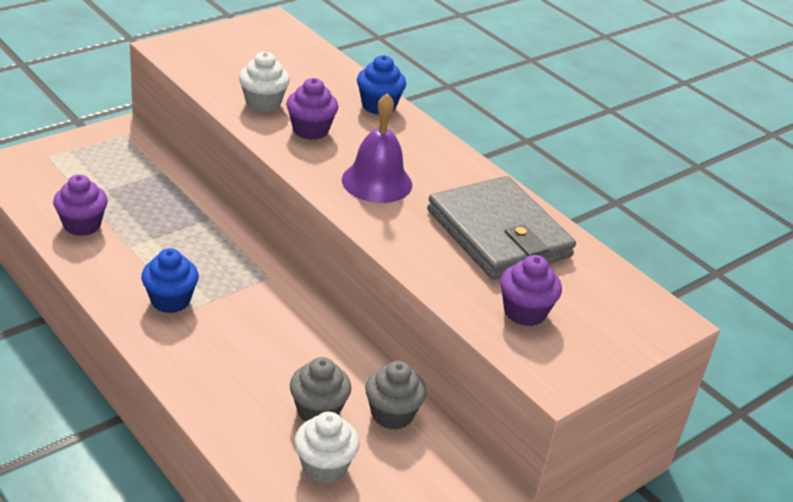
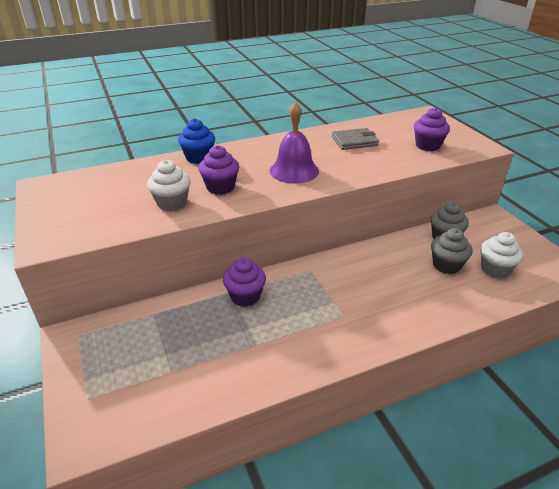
camera: 70 degrees left, 0 degrees up
(82, 225) = (216, 375): purple cupcake -> purple cupcake (245, 296)
(170, 300) = (332, 324): blue cupcake -> none
(499, 234) = (354, 141): grey wallet -> grey wallet, size x0.52

